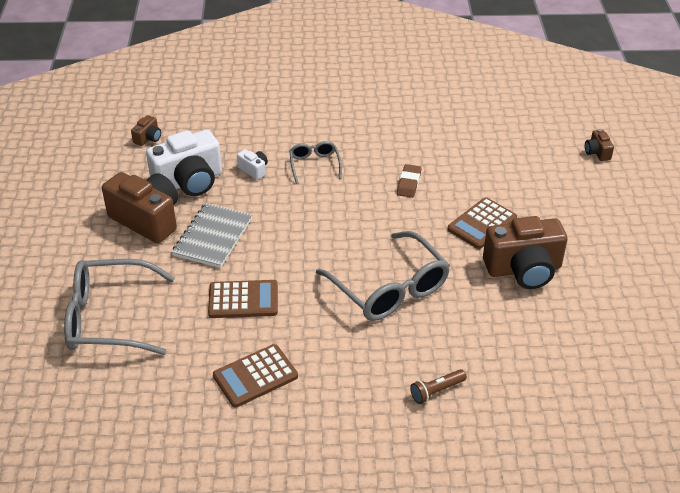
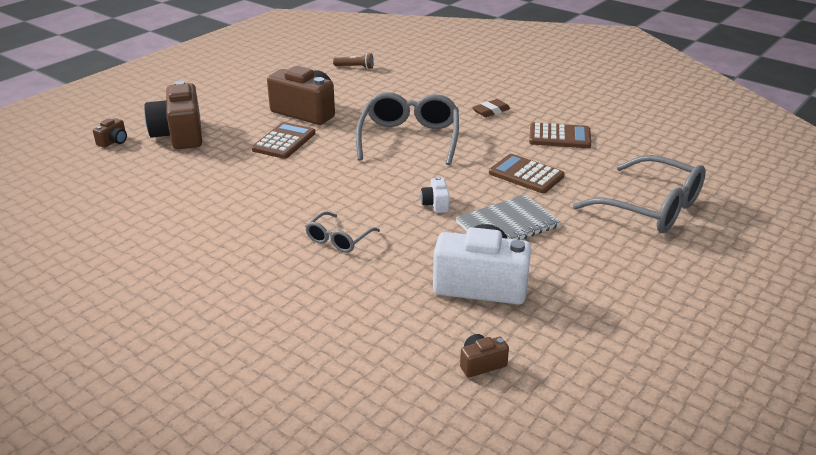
camera: 140 degrees left, 10 degrees down
(147, 219) = (559, 268): brown camera -> brown camera (179, 135)
(254, 170) = (402, 263): white camera -> white camera (435, 204)
(409, 183) = (286, 187): brown eraser -> brown eraser (491, 111)
(436, 391) = (452, 92): brown flashlight -> brown flashlight (355, 67)
(482, 224) = (284, 141): brown calculator -> brown calculator turned 60 degrees counterclockwise

